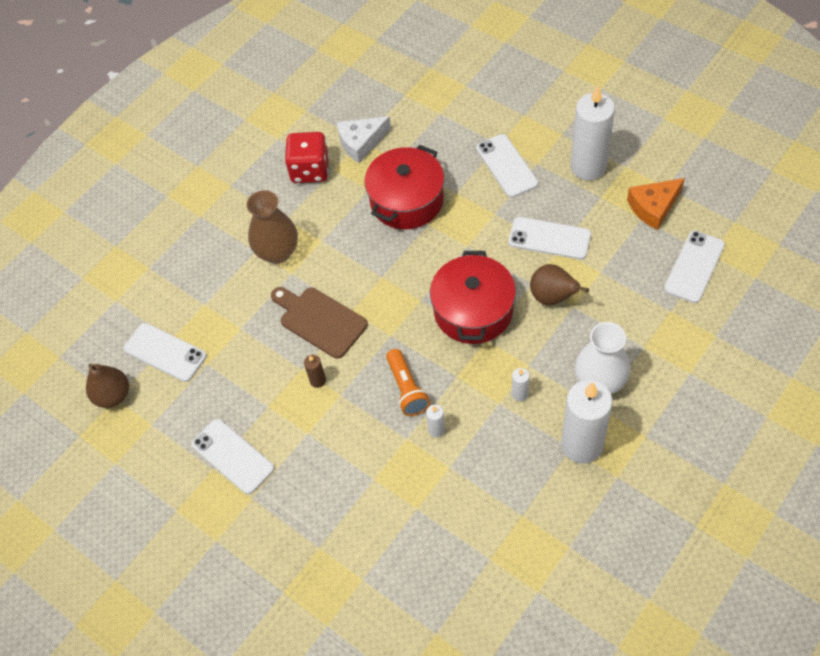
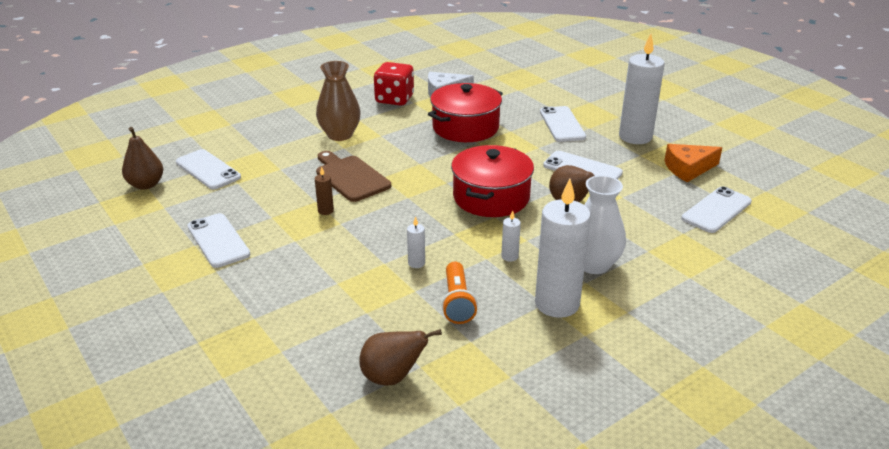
camera: 10 degrees right, 25 degrees down
(407, 389) = (403, 232): orange flashlight -> orange flashlight (457, 302)
(471, 579) = (392, 377): none -> brown pear

